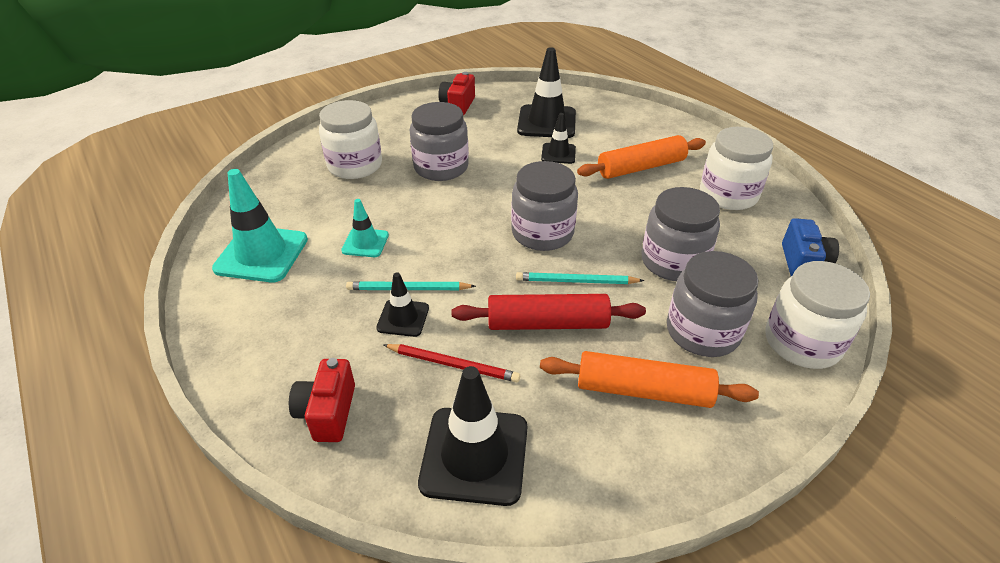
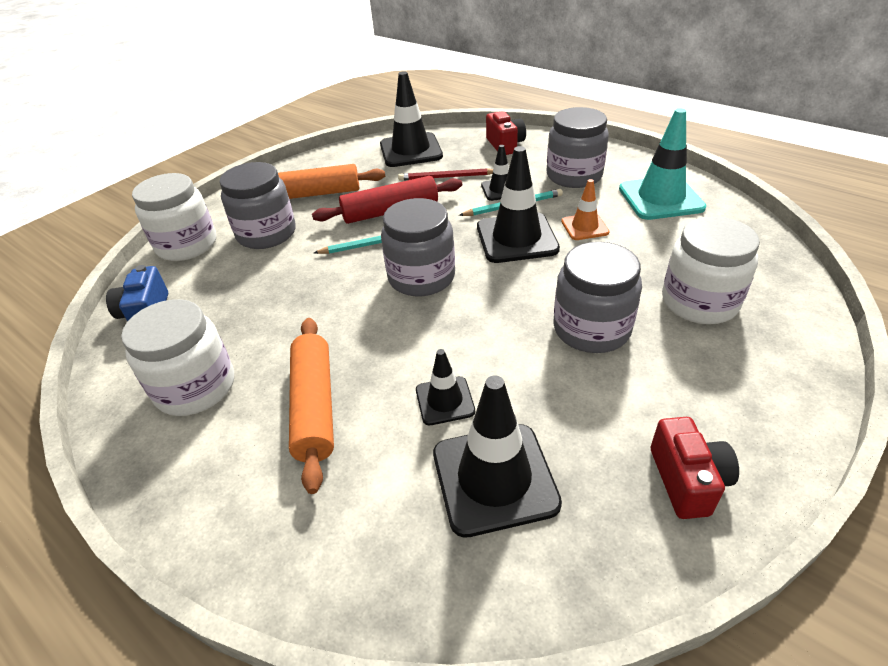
camera: 165 degrees right, 0 degrees up
(365, 243) = (584, 227): turquoise traffic cone -> orange traffic cone
(435, 248) = (516, 238): none -> black traffic cone
(641, 167) = (315, 406): orange rolling pin -> orange rolling pin turned 60 degrees counterclockwise
(673, 261) = (283, 282): grey jar -> grey jar (574, 176)

